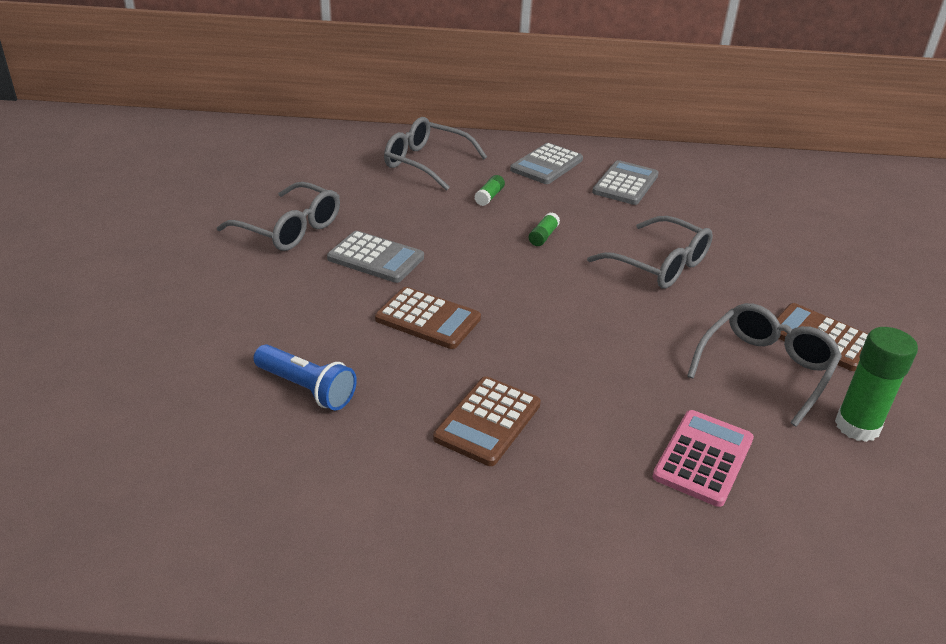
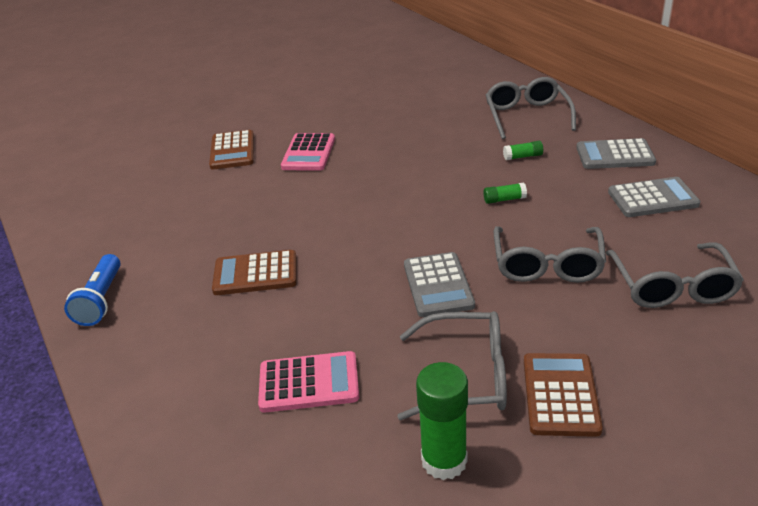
camera: 60 degrees right, 0 degrees up
(290, 229) = (370, 119): grey glasses -> grey glasses (672, 287)
(295, 291) = (309, 153): none -> pink calculator
(307, 388) = (222, 202): blue flashlight -> blue flashlight (101, 300)
(376, 258) = (379, 157): grey calculator -> grey calculator (438, 285)
(428, 319) = (337, 205): brown calculator -> brown calculator (232, 151)

